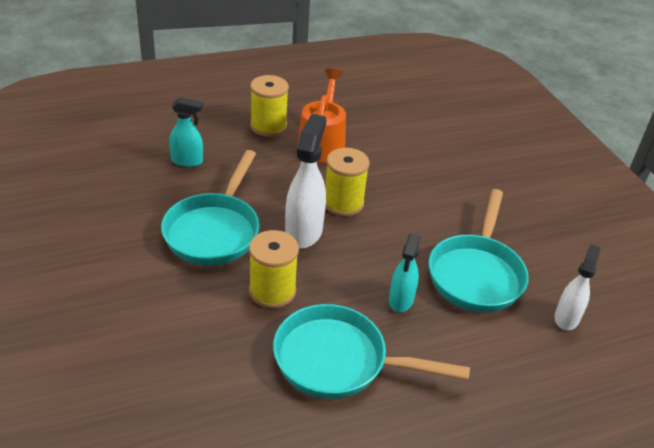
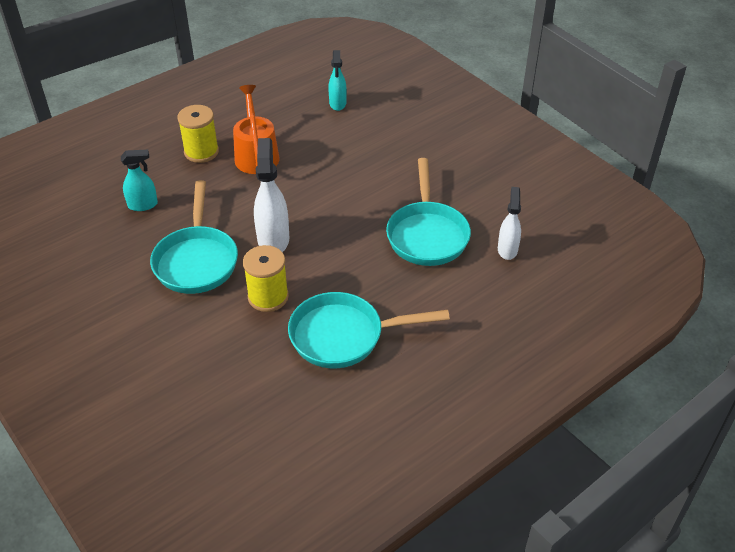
camera: 15 degrees left, 5 degrees up
(343, 203) = (296, 205): yellow spool -> none
(401, 300) = (375, 274): turquoise spray bottle -> turquoise spray bottle (337, 104)

